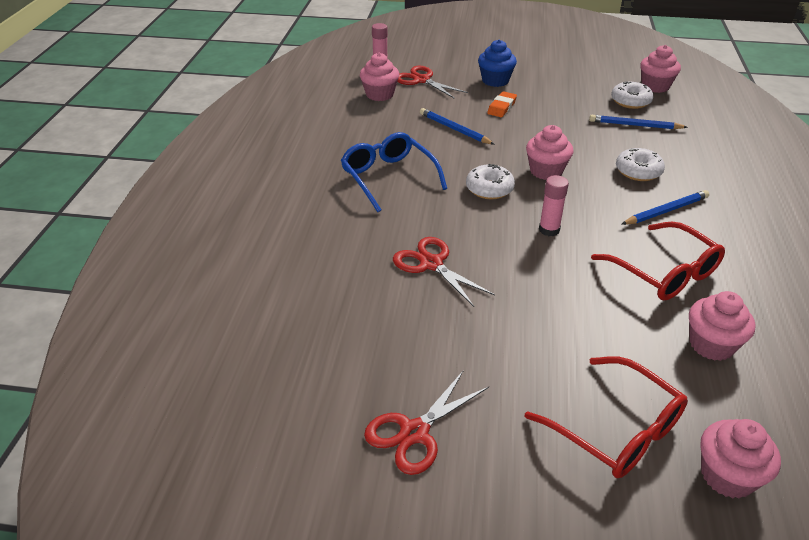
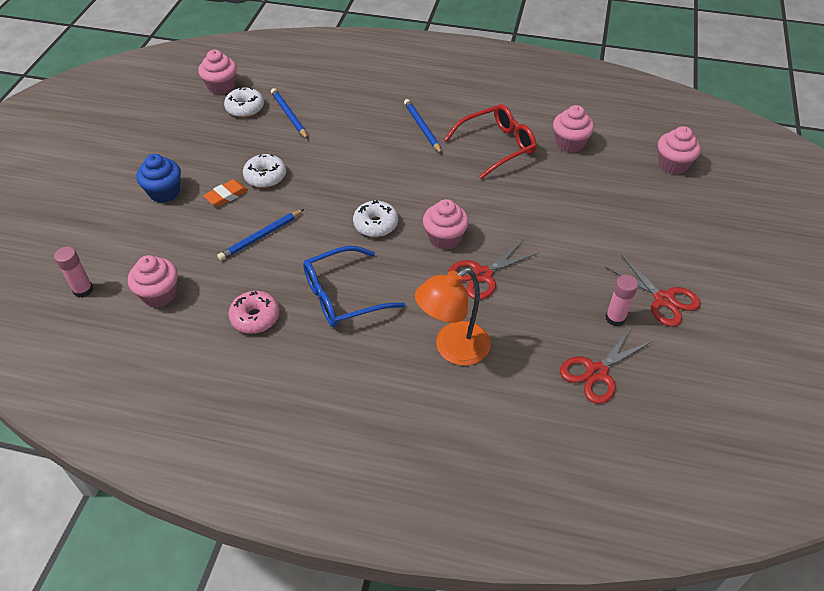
camera: 85 degrees left, 10 degrees up
(326, 246) = (452, 349): none -> orange lamp
(359, 137) = (255, 317): none -> pink donut
(421, 80) = (137, 253): red scissors -> red scissors (596, 372)
(501, 107) = (226, 195): orange eraser -> orange eraser turned 75 degrees counterclockwise
(546, 171) = (353, 183): pink cupcake -> pink cupcake (444, 238)
(549, 230) = (441, 196): pink glue stick -> pink glue stick (615, 318)
(616, 429) = (646, 201): red glasses -> none
(634, 125) = (289, 115): blue pencil -> blue pencil turned 135 degrees clockwise
(638, 171) = (364, 130): white donut -> white donut (265, 176)

